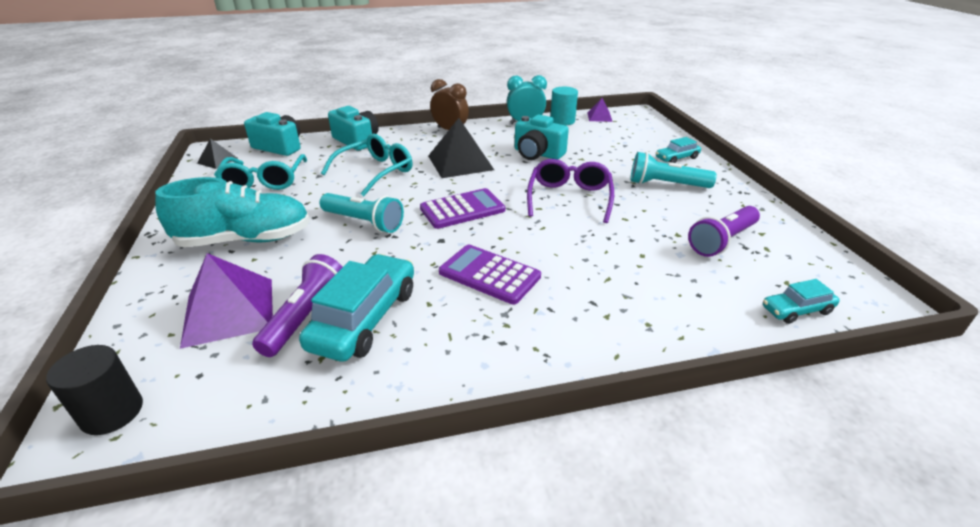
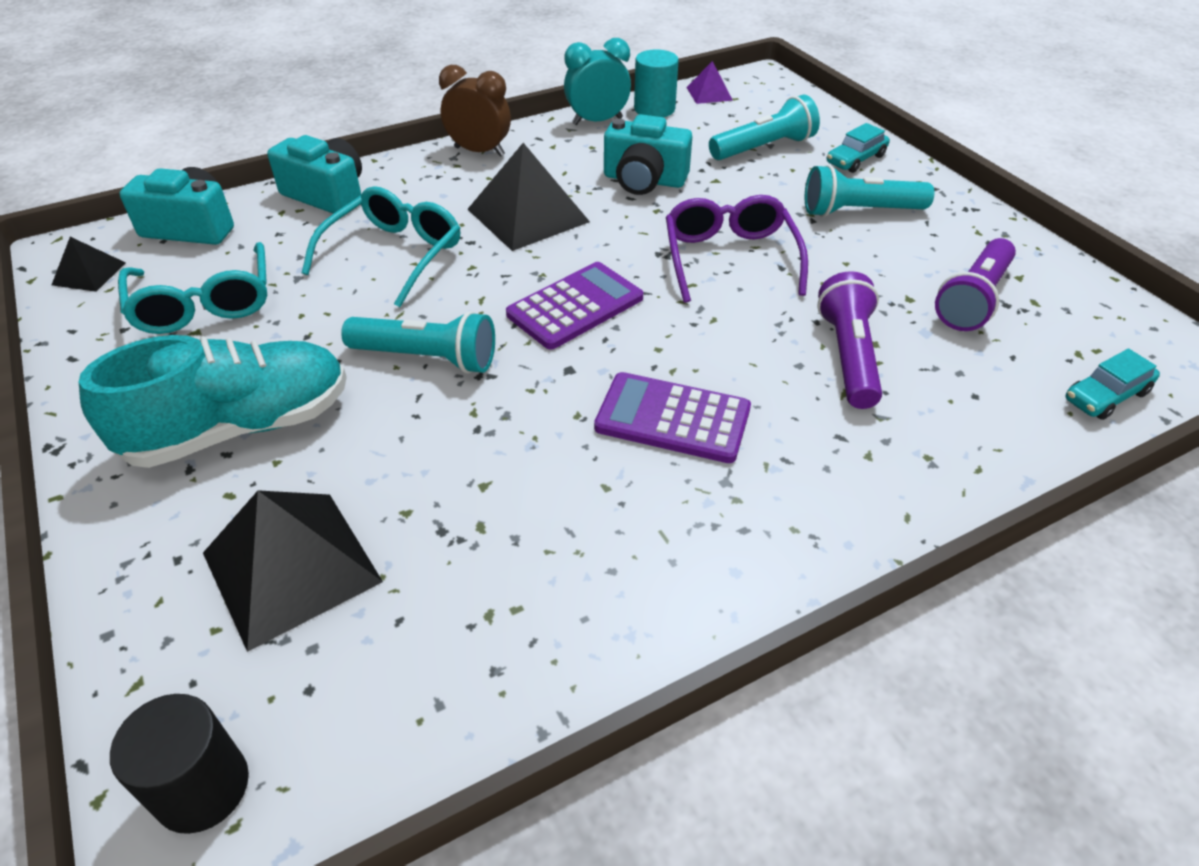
camera: 15 degrees left, 10 degrees up
(229, 311) = (291, 567): purple pyramid -> black pyramid
(305, 317) = (425, 550): purple flashlight -> purple flashlight (848, 356)
(365, 318) = (521, 533): turquoise car -> none
(620, 146) = (763, 148): none -> turquoise flashlight

